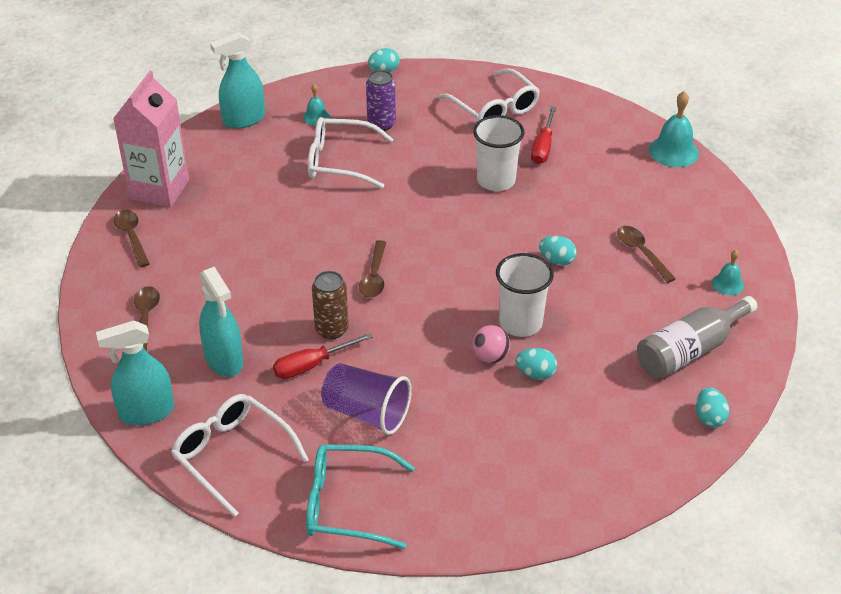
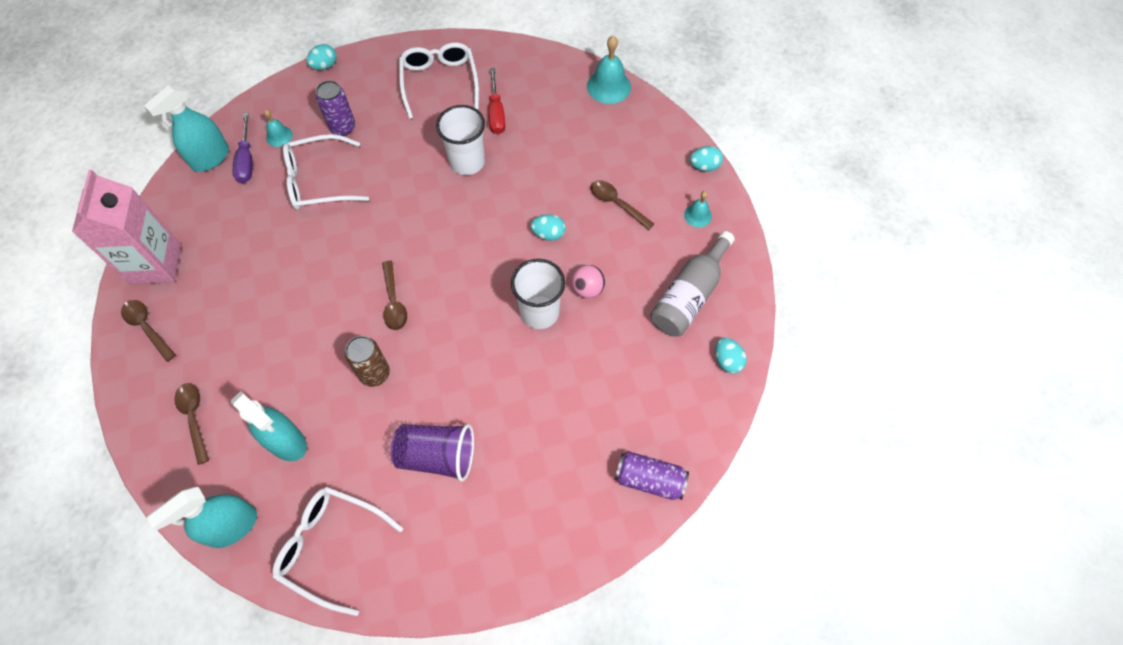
camera: 20 degrees left, 20 degrees up
(277, 129) = (247, 160): none -> purple screwdriver
(312, 365) = (370, 420): red screwdriver -> none
(346, 504) = (453, 563): turquoise glasses -> none
(490, 357) = (525, 357): pink ball -> pink ball (587, 289)
(494, 109) = (439, 82): white glasses -> white glasses turned 135 degrees counterclockwise
(535, 374) = (570, 363): turquoise egg -> turquoise egg (704, 166)
(580, 495) = (649, 479): none -> purple can

